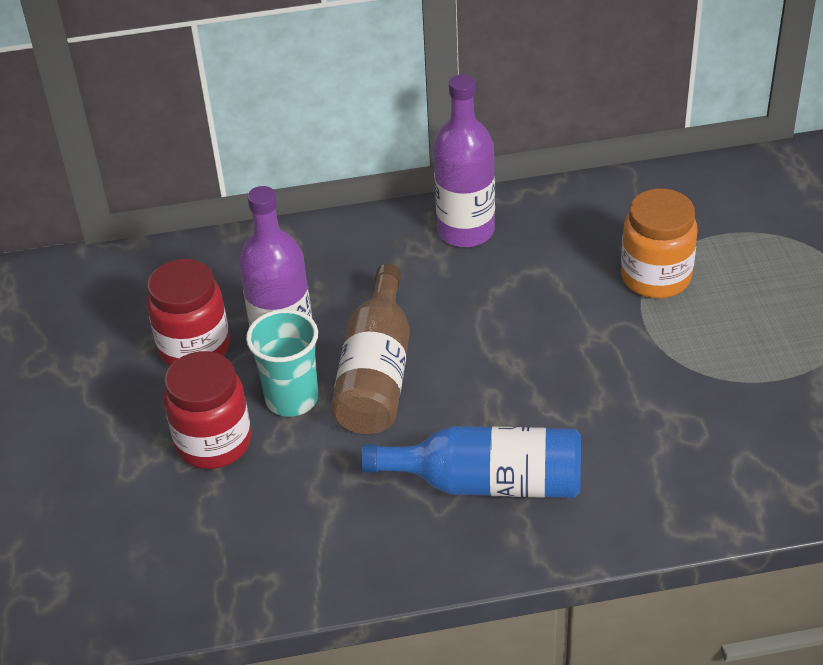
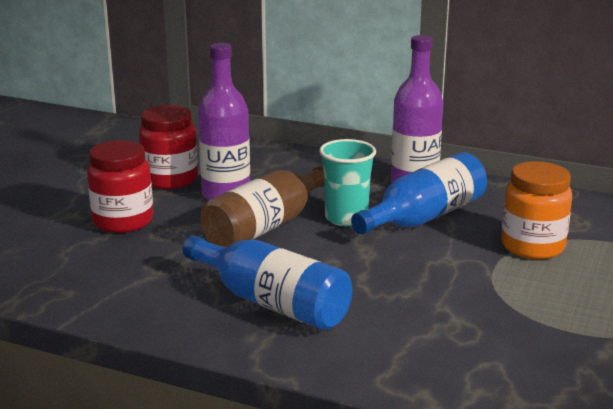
camera: 30 degrees right, 20 degrees down
(292, 399) = (197, 219): turquoise cup -> turquoise cup (346, 218)
(521, 280) = (424, 217): none -> blue bottle

